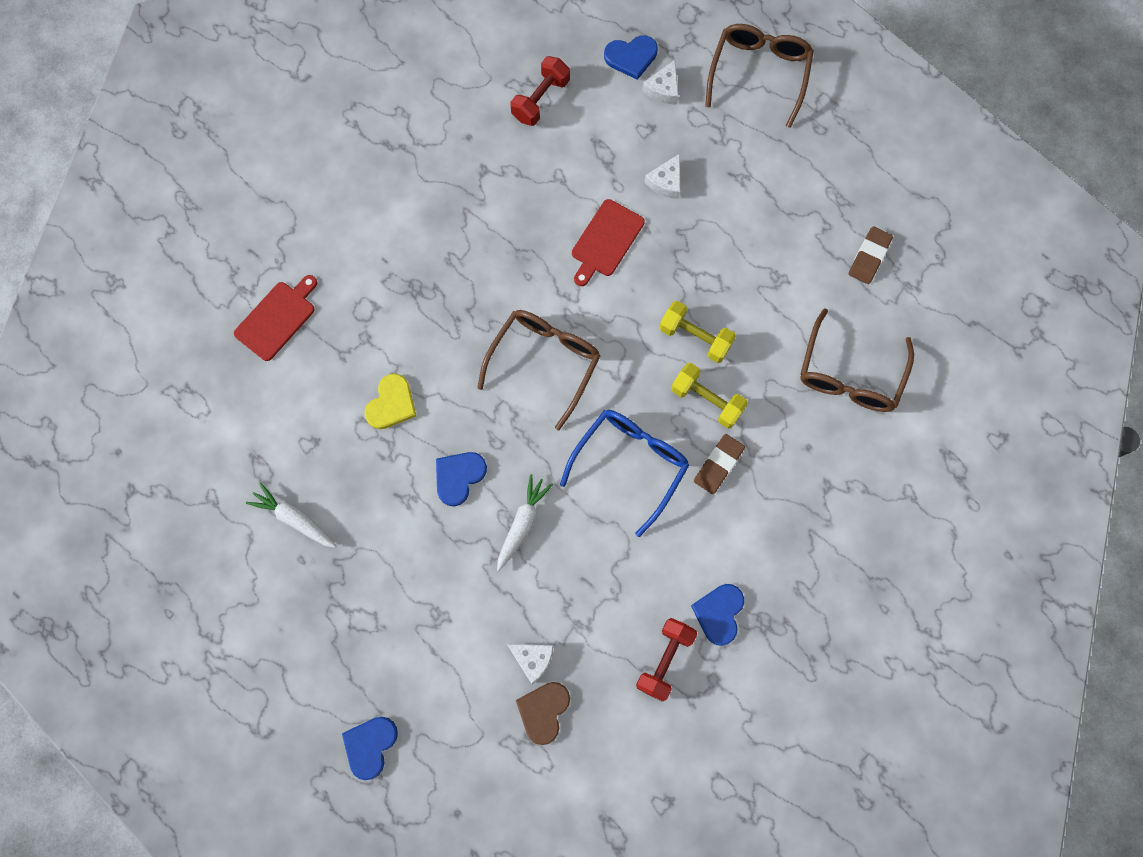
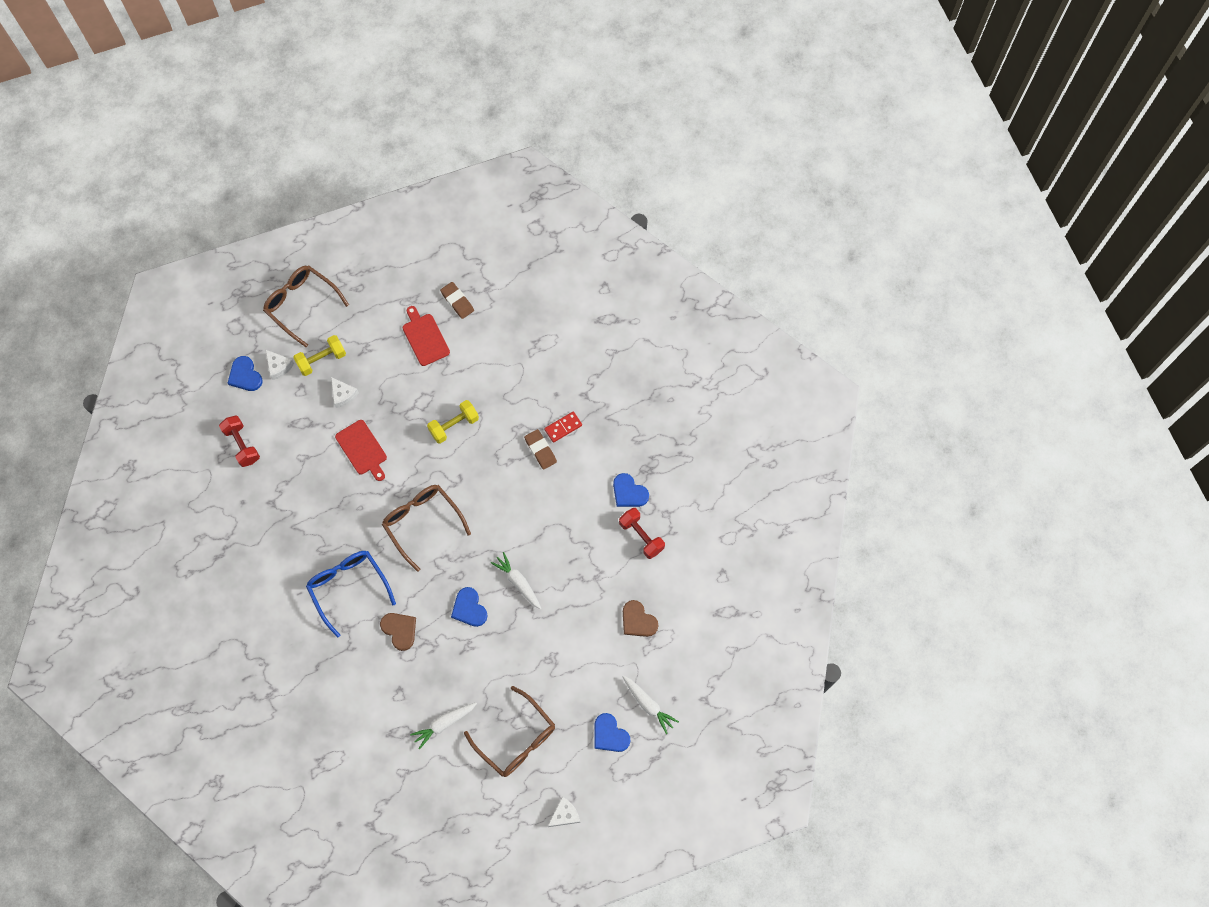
camera: 65 degrees left, 5 degrees down
(277, 318) = (302, 680): red cutting board -> red cutting board (425, 337)
(391, 404) = (399, 630): yellow heart -> brown heart
(433, 780) = (648, 704): none -> white carrot
(533, 659) = (604, 613): white cheese -> white cheese (564, 814)
(630, 464) = (514, 501): blue glasses -> blue glasses (348, 587)
(631, 57) = (245, 375): blue heart -> blue heart turned 135 degrees clockwise
(707, 400) = (497, 438): yellow dumbbell -> yellow dumbbell (322, 360)
(766, 479) = (563, 427): none -> red domino
(850, 374) = (524, 349): brown glasses -> brown glasses (516, 739)

